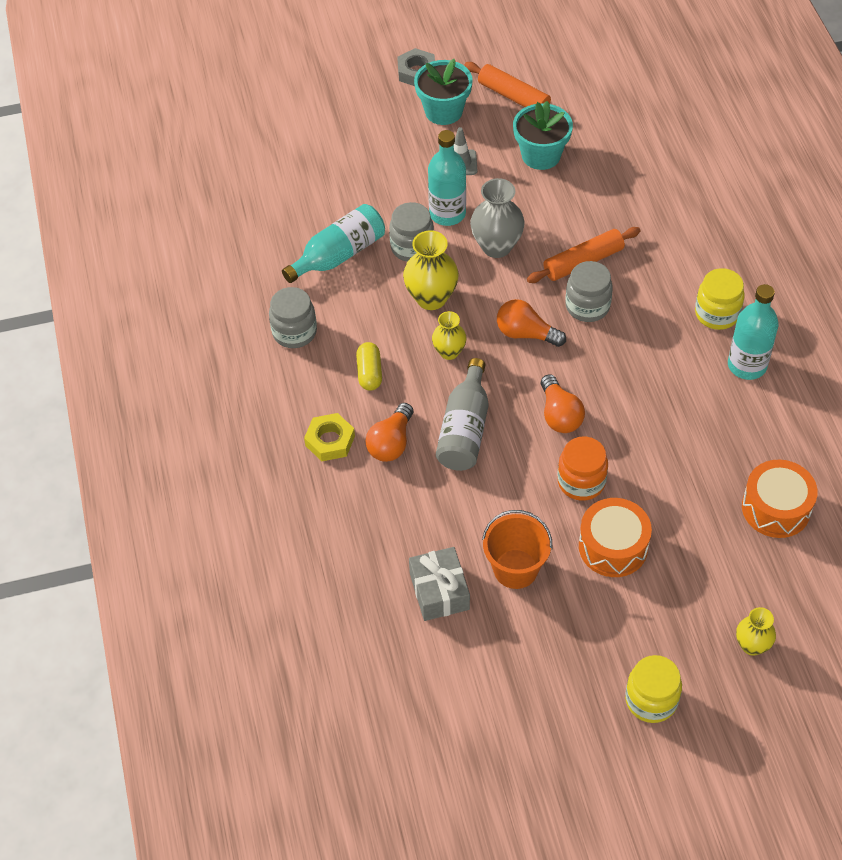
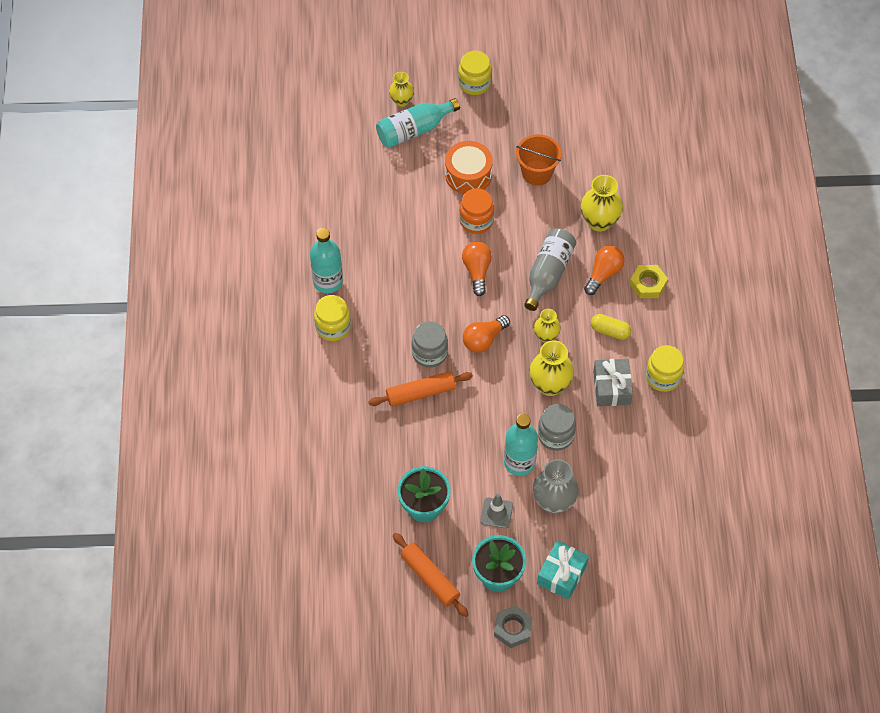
camera: 170 degrees left, 5 degrees up
(294, 332) = (663, 377): grey jar -> yellow jar
(339, 255) = (617, 440): turquoise bottle -> turquoise bottle (414, 130)
(369, 373) = (610, 331): yellow capsule -> yellow capsule turned 75 degrees counterclockwise
(376, 123) = (562, 574): none -> turquoise gift
(410, 513) = (599, 222): none -> yellow vase
(439, 591) = (590, 168): grey gift -> grey gift (611, 388)
(496, 246) = (486, 422): grey vase -> grey vase (554, 502)
(525, 333) = (484, 340): orange light bulb -> orange light bulb turned 105 degrees clockwise
(776, 508) = (351, 178): orange drum -> none

